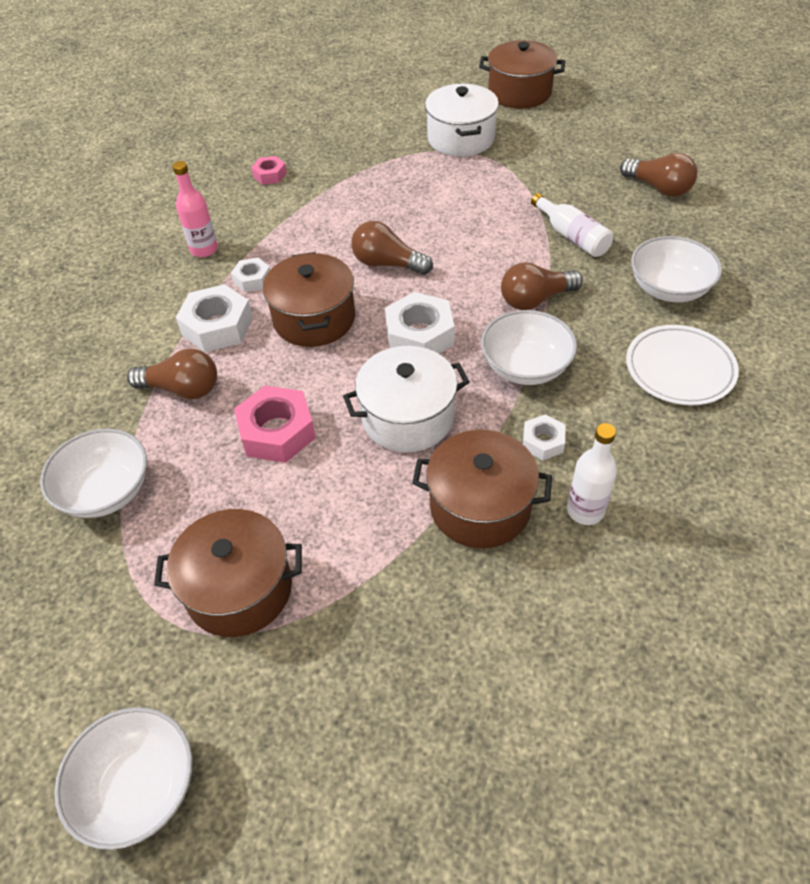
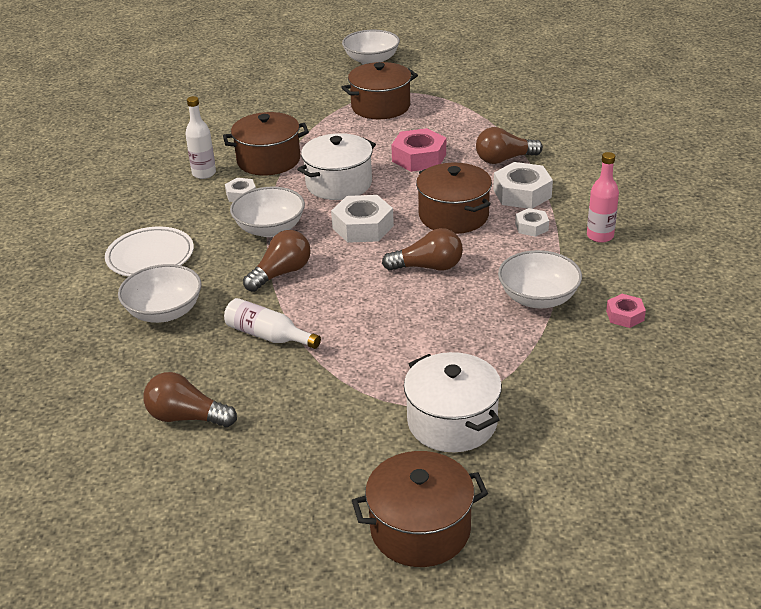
camera: 155 degrees right, 15 degrees down
(106, 491) = (493, 115): white bowl -> white bowl (538, 298)

